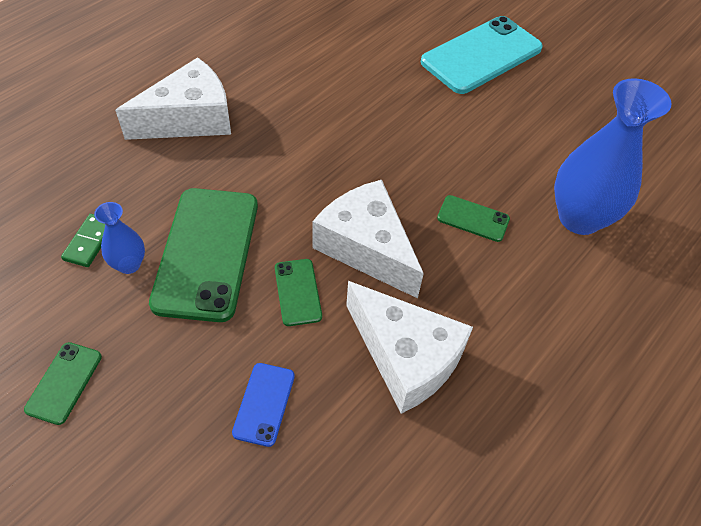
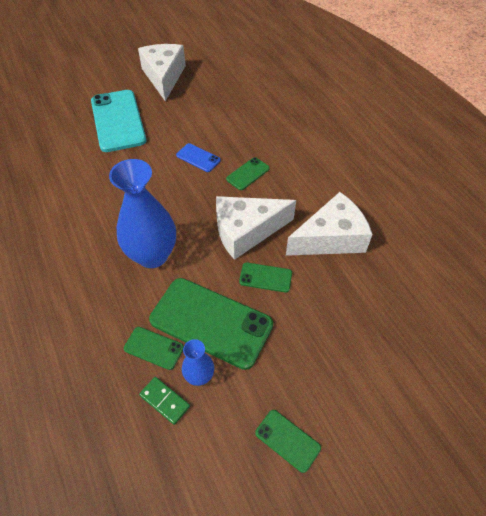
camera: 65 degrees left, 0 degrees up
(154, 209) = (154, 348): none -> green phone
(189, 119) = (72, 303): white cheese -> white cheese (164, 77)
(264, 404) = (340, 318): blue phone -> blue phone (198, 158)
(579, 218) = (268, 130): blue vase -> blue vase (152, 255)

